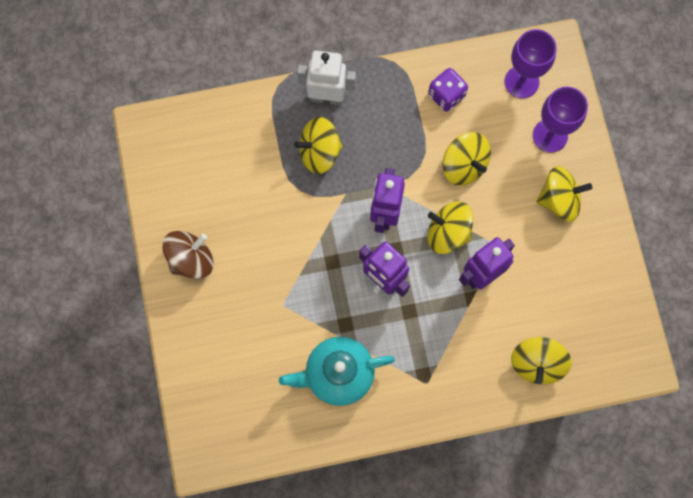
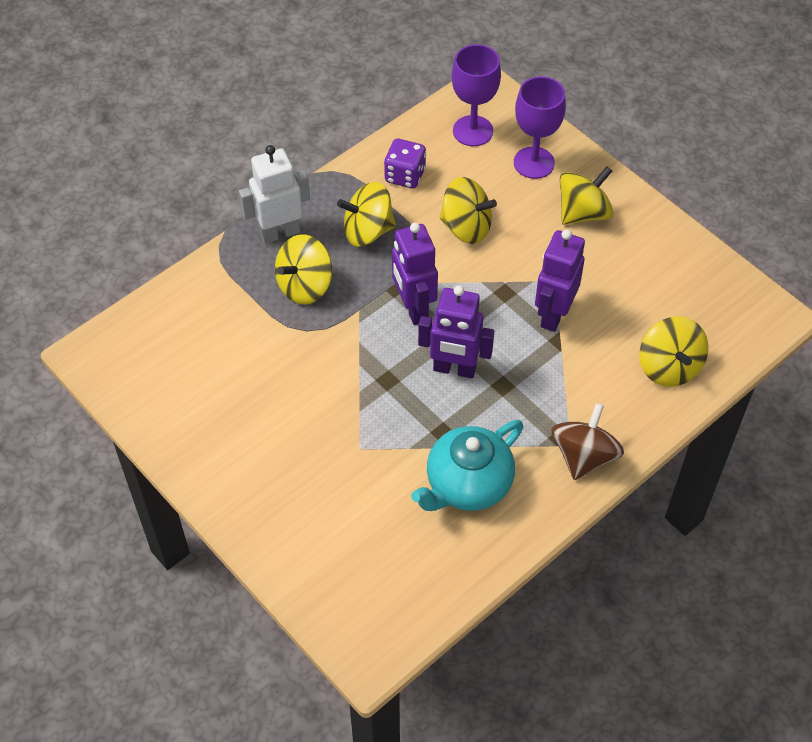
camera: 30 degrees left, 20 degrees down
(191, 259) = (225, 455): brown spinning top -> brown spinning top (584, 456)
(448, 233) = (492, 294): yellow spinning top -> yellow spinning top (367, 231)

